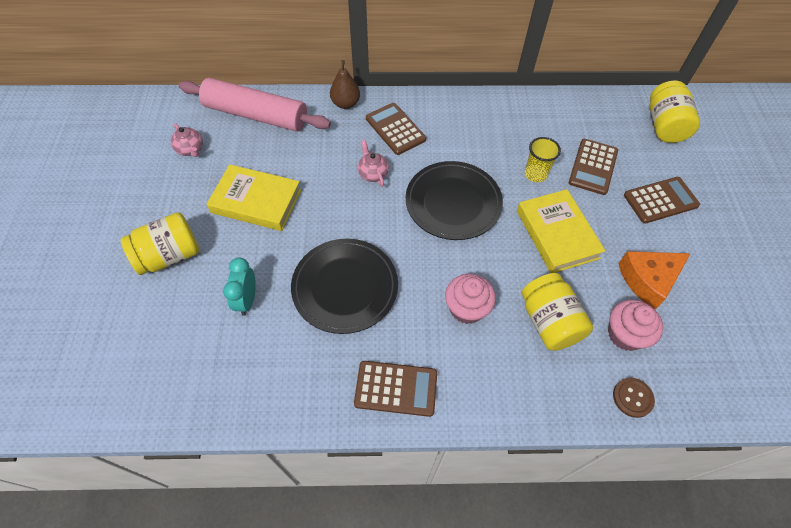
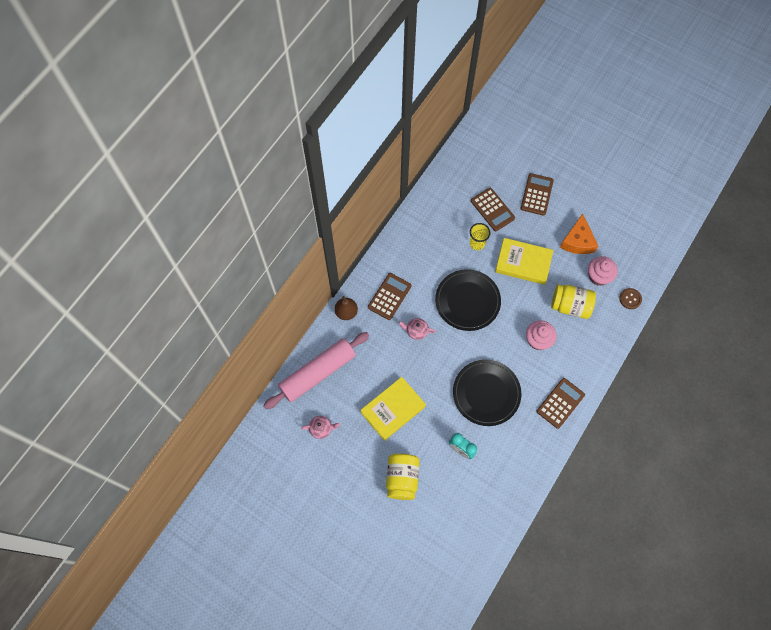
camera: 55 degrees left, 10 degrees up
(395, 129) = (389, 296): brown calculator -> brown calculator turned 120 degrees clockwise
(664, 126) = (490, 149): yellow jar -> none

